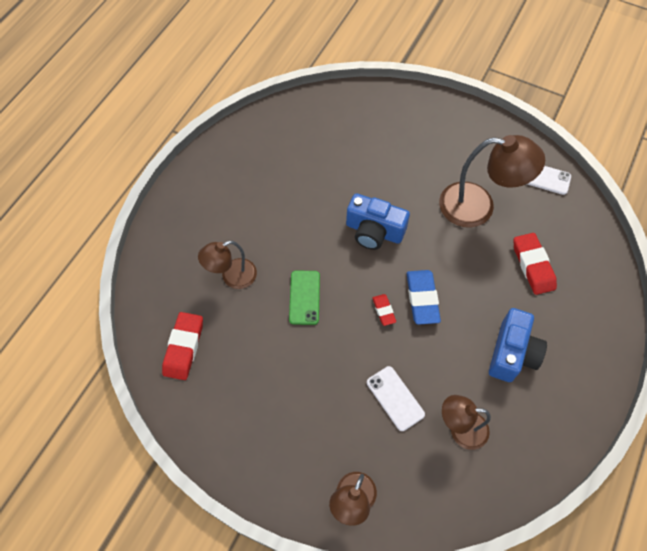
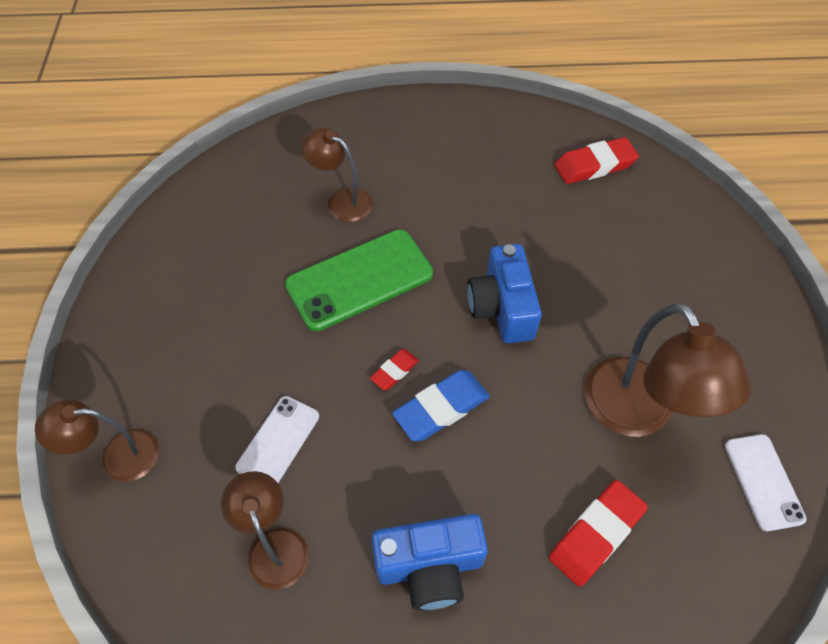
camera: 60 degrees right, 5 degrees down
(184, 347) = (231, 203): red eraser -> red eraser (594, 165)
(304, 297) = (359, 279): green phone -> green phone, size x1.73

